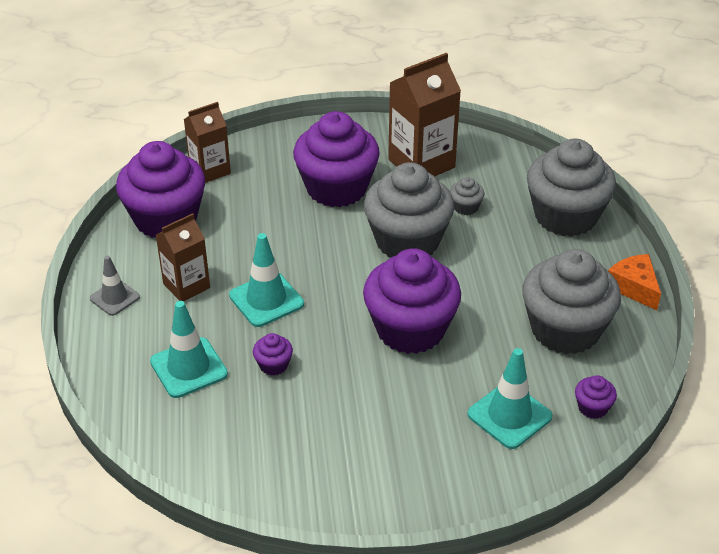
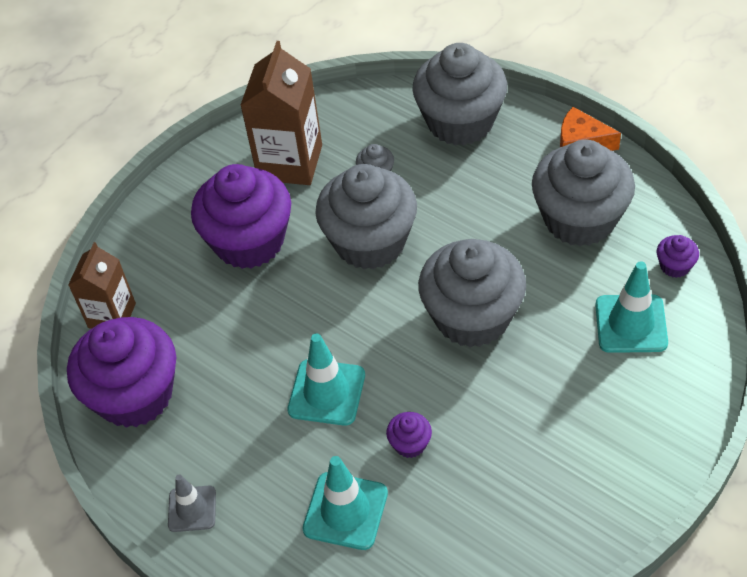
camera: 40 degrees left, 10 degrees up
(186, 286) = (241, 440): brown carton -> none
(410, 329) = (472, 317): purple cupcake -> grey cupcake

